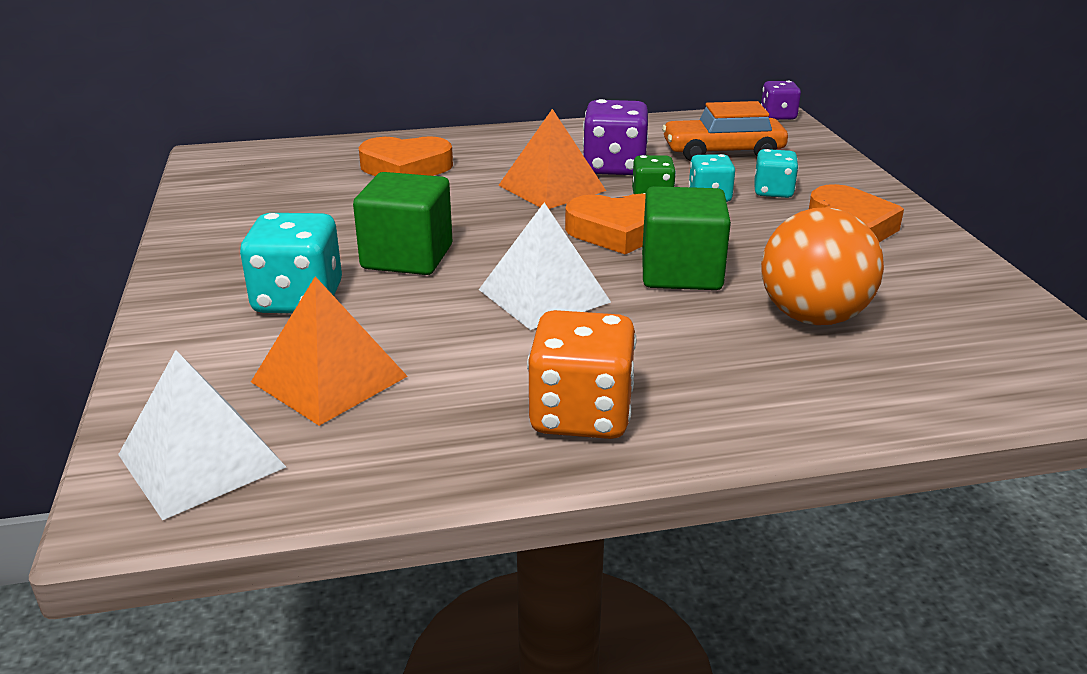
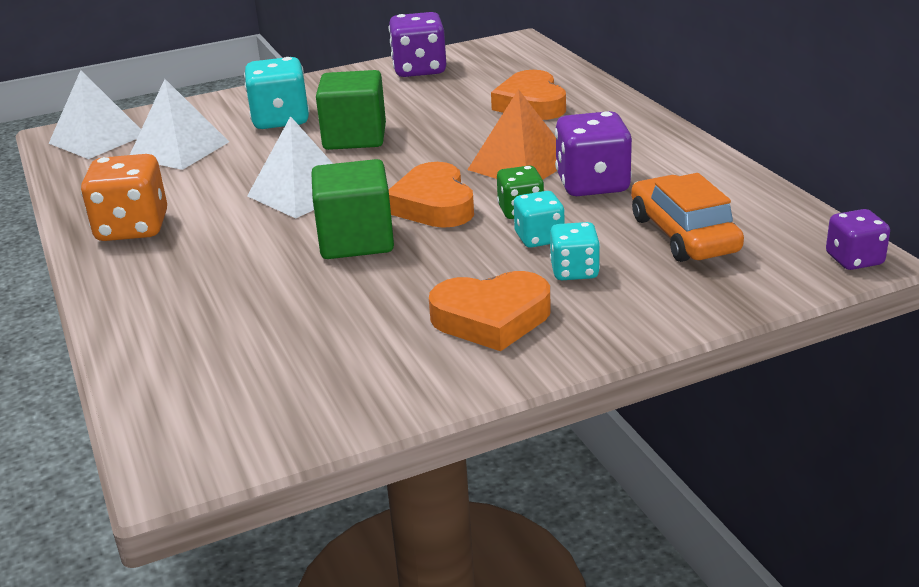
camera: 80 degrees right, 0 degrees up
(231, 208) = (419, 70): none -> purple dice
(329, 379) = (179, 149): orange pyramid -> white pyramid
(812, 317) = (282, 305): orange ball -> none

